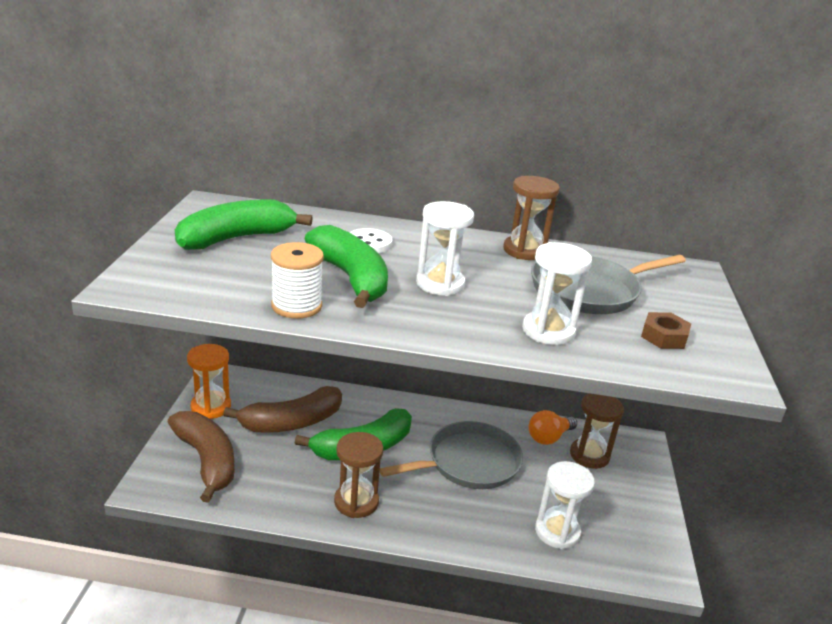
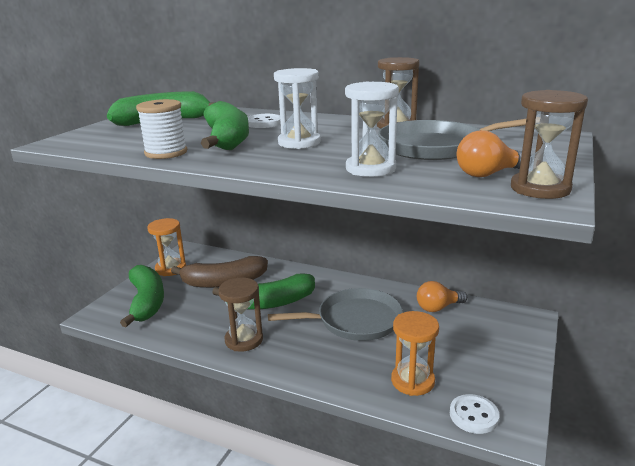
camera: 20 degrees right, 5 degrees down
(206, 460) = (147, 302): brown banana -> green banana
(557, 532) = (412, 381): white hourglass -> orange hourglass
(589, 455) = (471, 324): brown hourglass -> brown hourglass (540, 189)
(627, 563) = (473, 415): none -> white button
(664, 337) = (488, 174): brown nut -> orange light bulb

